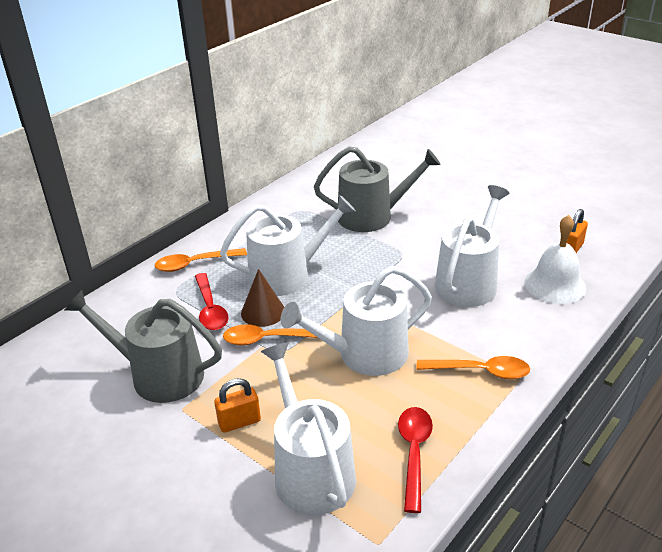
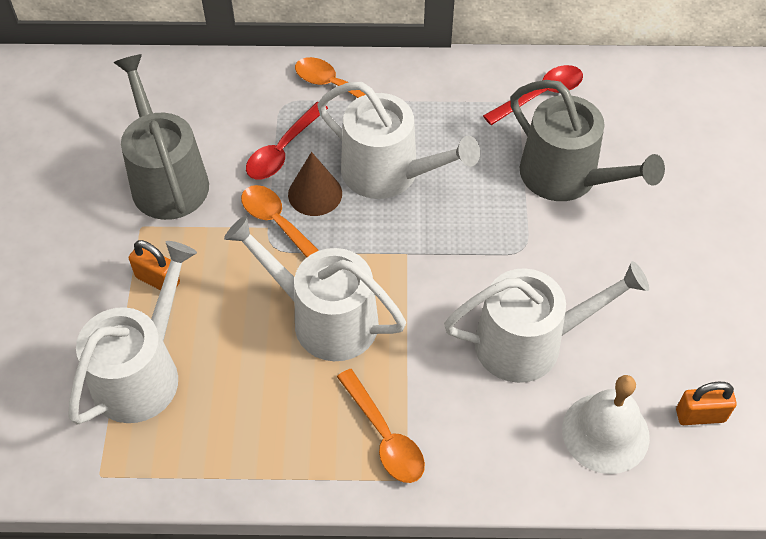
camera: 50 degrees right, 20 degrees up
(414, 453) = (223, 442): red spoon -> red spoon (540, 95)

